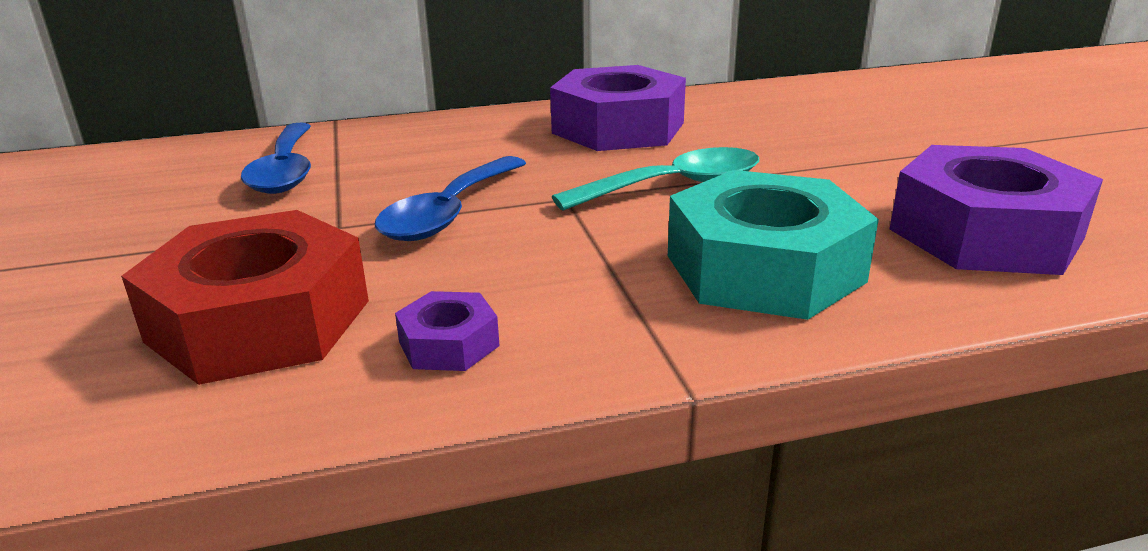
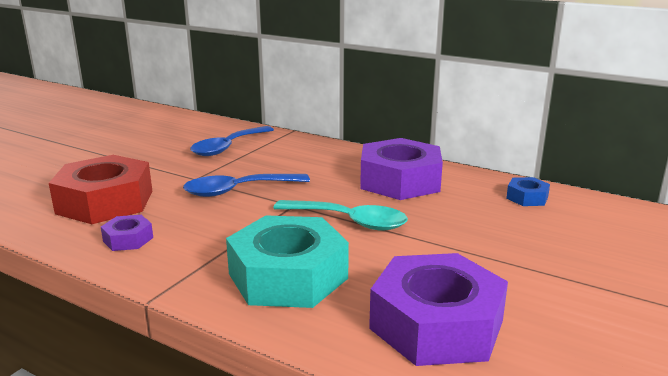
camera: 45 degrees right, 5 degrees down
(767, 99) = (527, 198): none -> blue nut

